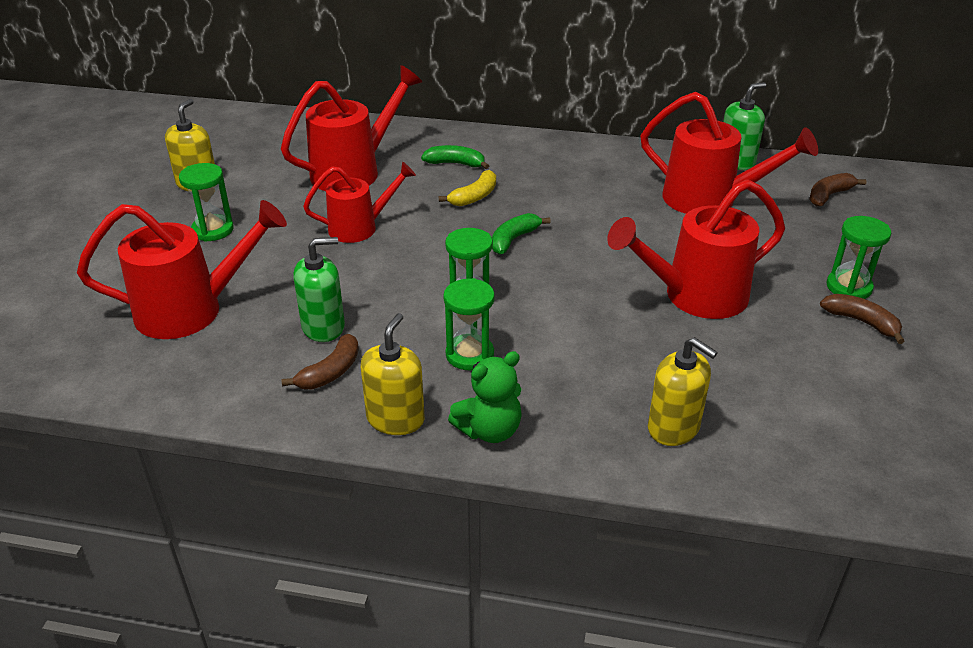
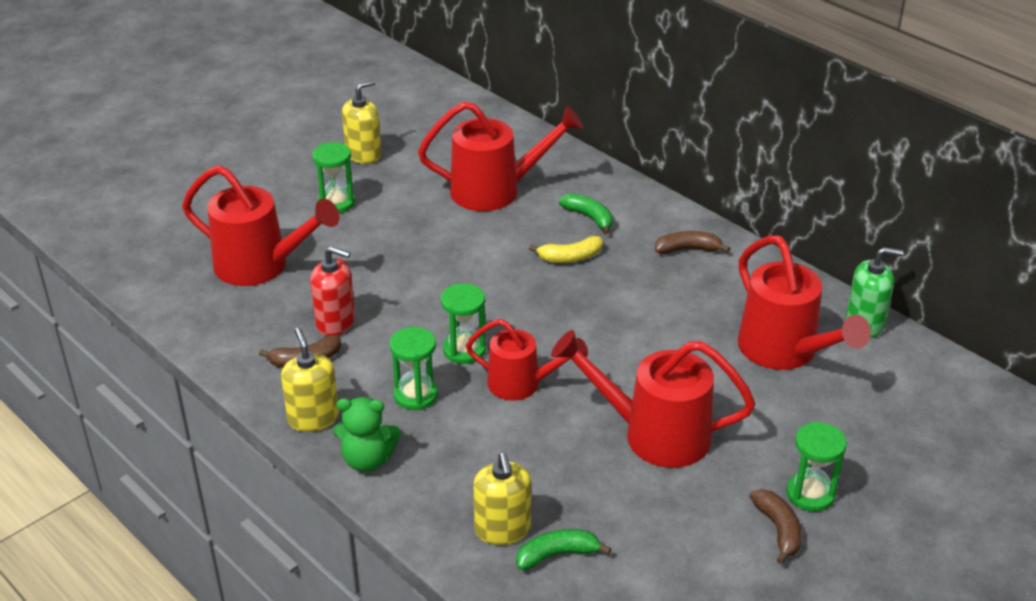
camera: 35 degrees right, 0 degrees up
(323, 327) = (335, 322): green soap dispenser -> red soap dispenser
(360, 227) = (447, 247): red watering can -> red watering can (522, 384)
(395, 419) = (313, 418): yellow soap dispenser -> yellow soap dispenser turned 75 degrees counterclockwise
(513, 239) = (558, 312): green banana -> green banana (557, 555)
(829, 195) = (916, 399): brown banana -> brown banana (688, 249)

